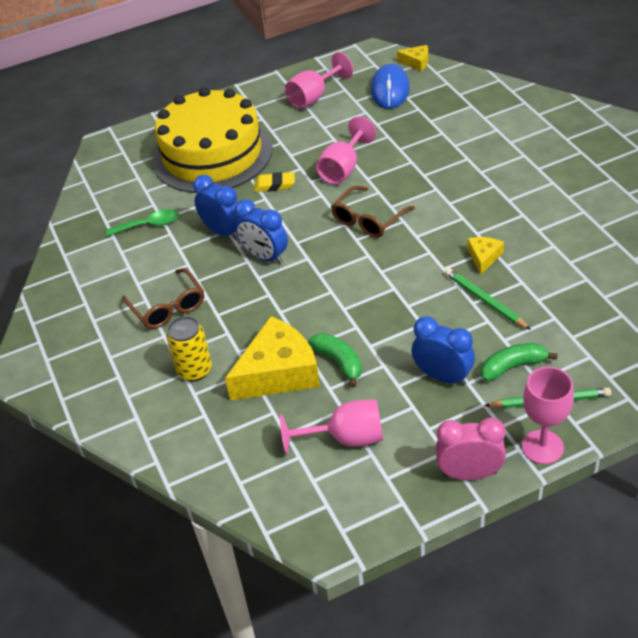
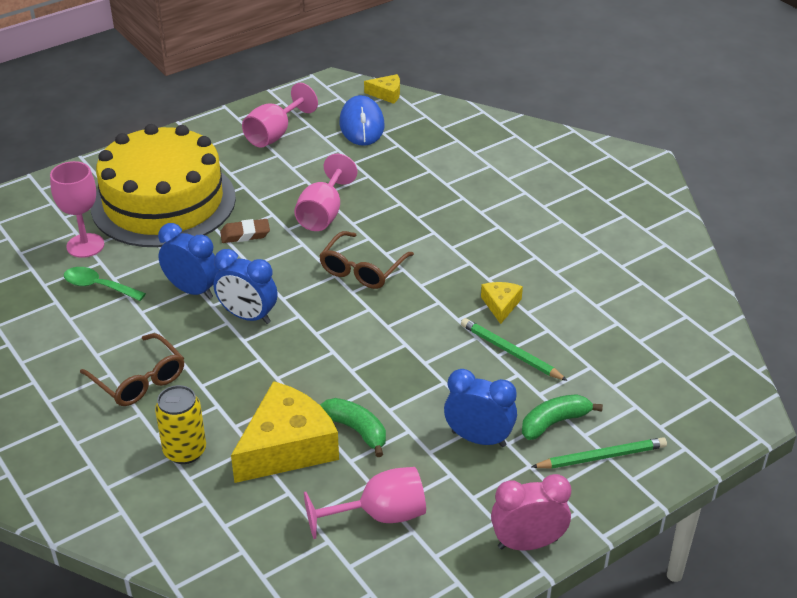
camera: 15 degrees left, 5 degrees down
(149, 225) = (99, 286): green spoon -> green spoon turned 135 degrees counterclockwise
(274, 185) = (245, 234): yellow eraser -> brown eraser
(542, 447) = (602, 507): pink goblet -> pink goblet (85, 245)

